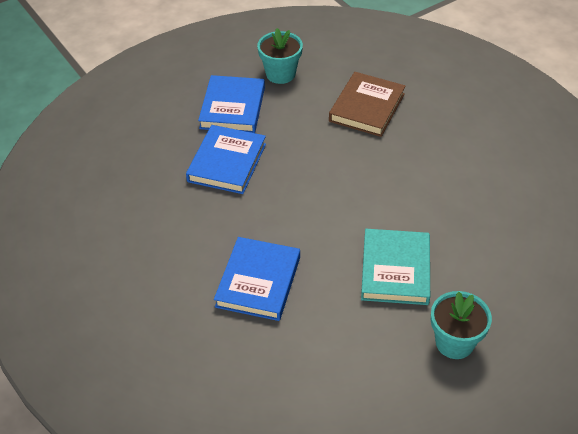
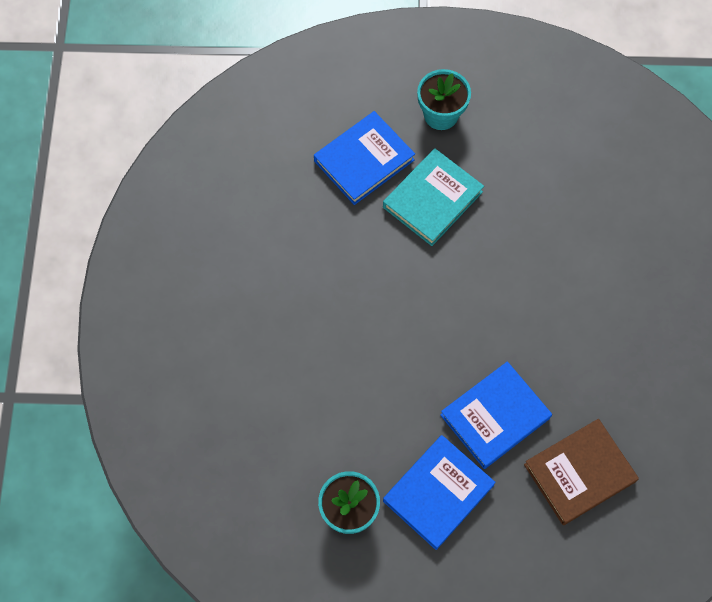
camera: 145 degrees left, 20 degrees up
(258, 282) = (554, 262): blue book -> blue book (364, 160)
(367, 107) = (301, 394): brown book -> brown book (579, 473)

